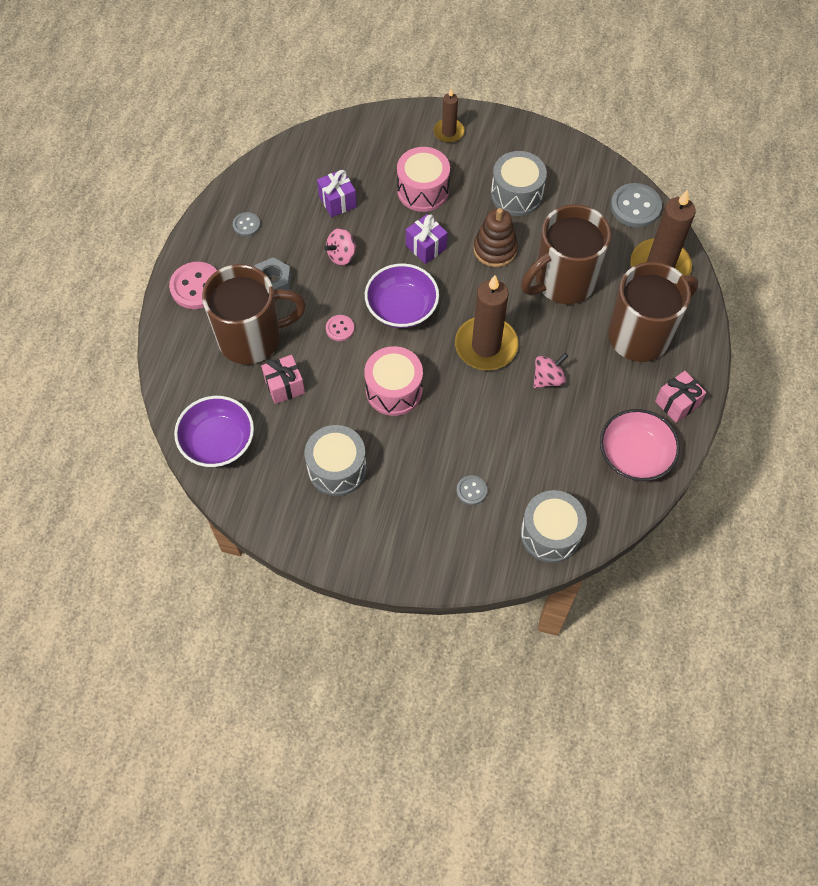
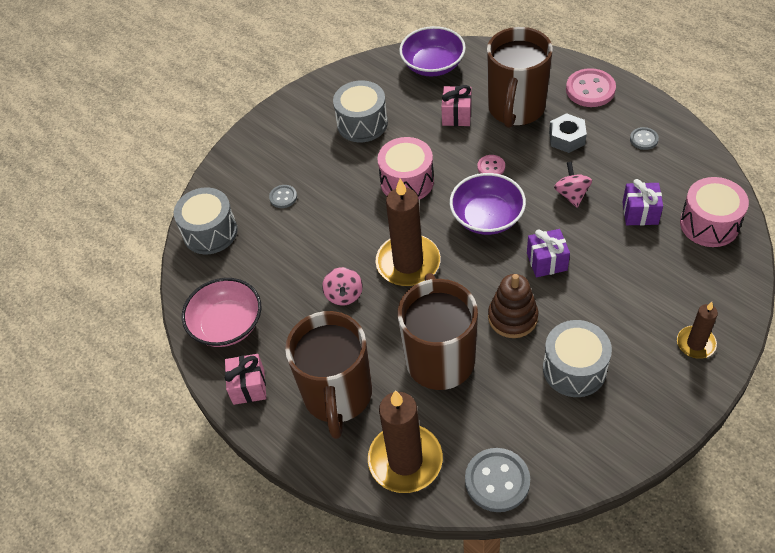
camera: 125 degrees right, 10 degrees down
(423, 190) = (621, 287): pink drum -> pink drum (709, 224)

